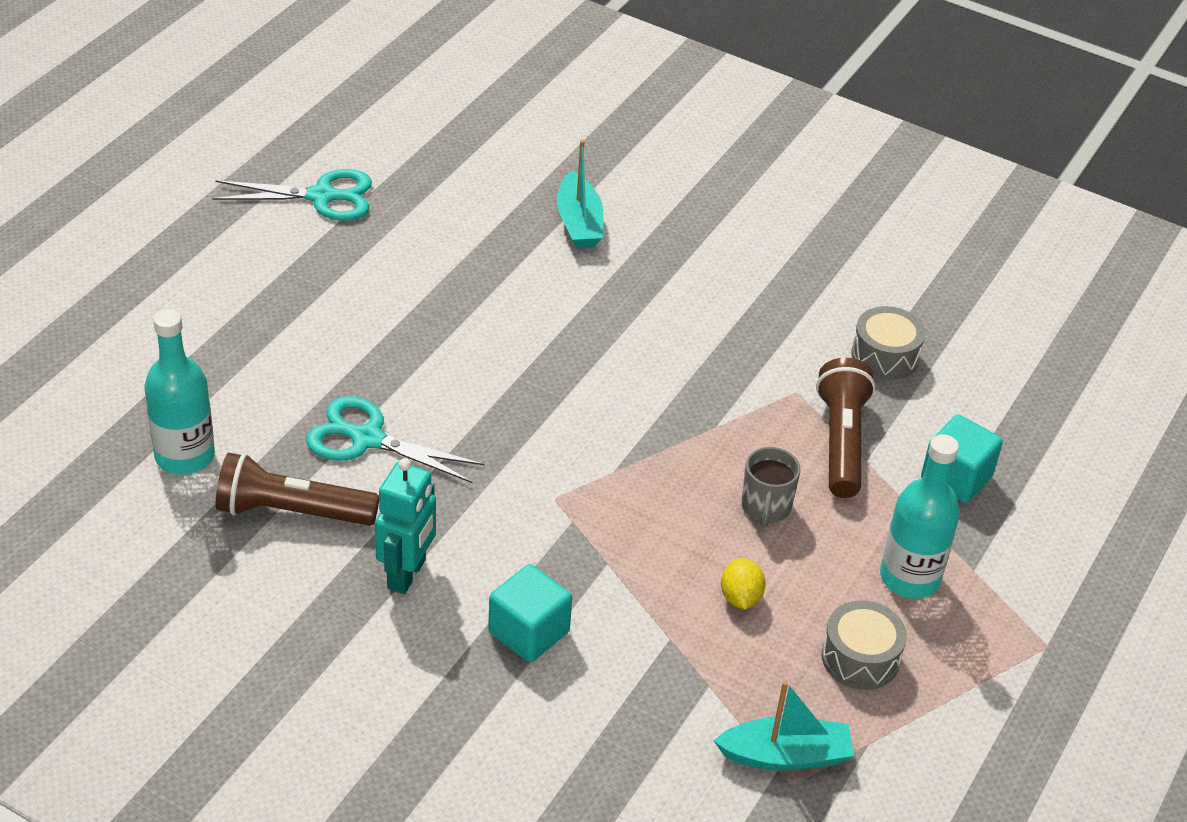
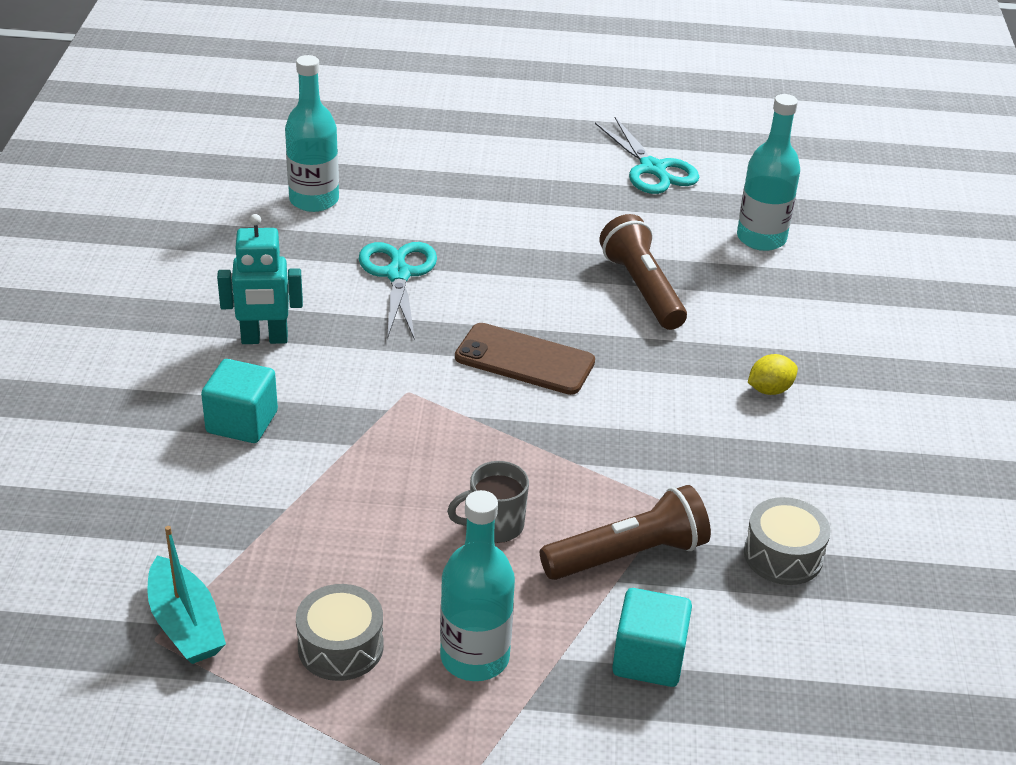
camera: 65 degrees right, 5 degrees down
(292, 511) = (292, 264): brown flashlight -> brown flashlight (642, 289)
(483, 181) = (761, 238): none -> turquoise bottle
(558, 403) = (524, 360): none -> brown phone
(579, 223) = (765, 304): turquoise boat -> none
(740, 597) = (365, 540): yellow lemon -> yellow lemon (769, 390)

